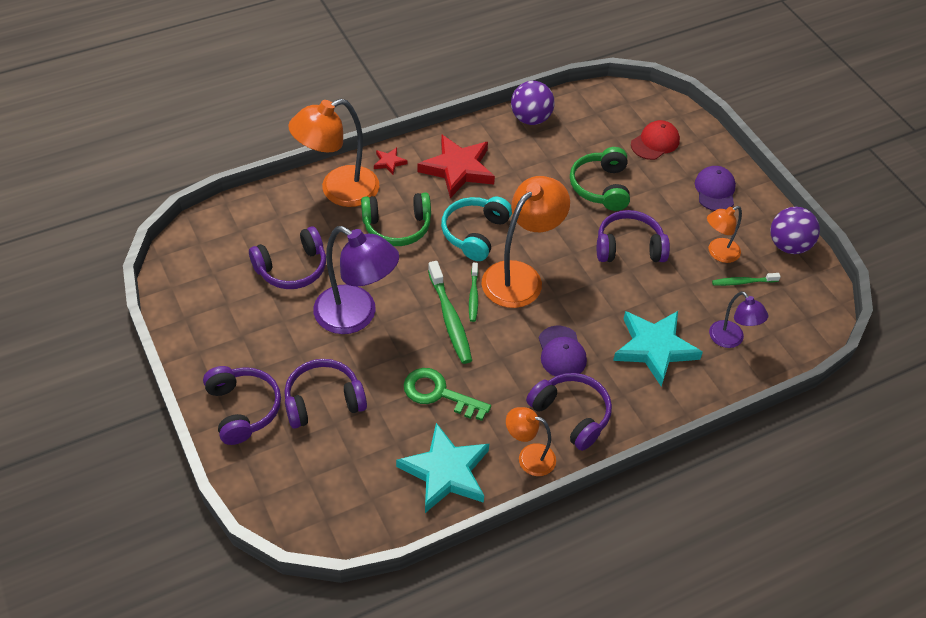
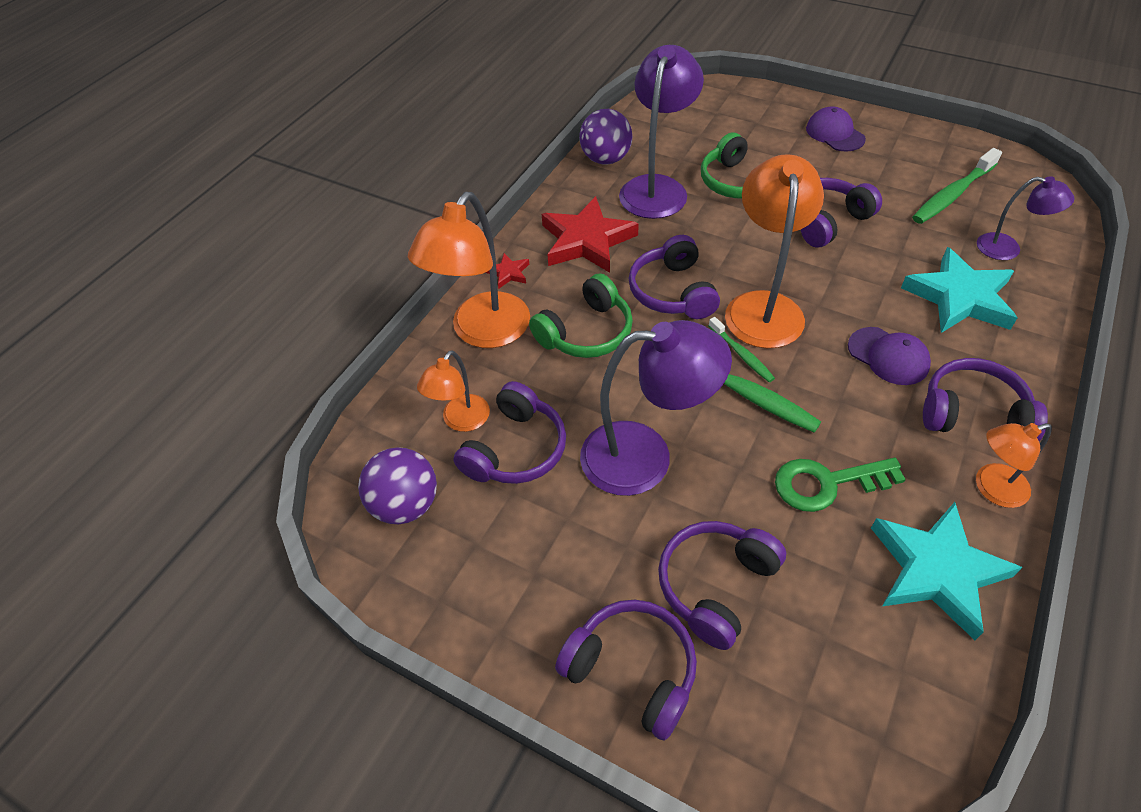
camera: 30 degrees left, 0 degrees up
(475, 233) = (672, 292): turquoise headphones -> purple headphones
(542, 159) = (657, 188): none -> purple lamp
(655, 142) = (738, 122): red cap -> none
(718, 253) = (902, 182): orange lamp -> orange lamp (461, 421)
(743, 282) = (952, 194): green toothbrush -> green toothbrush, size x1.73
(788, 245) = (946, 144): purple ball -> purple ball (405, 505)

